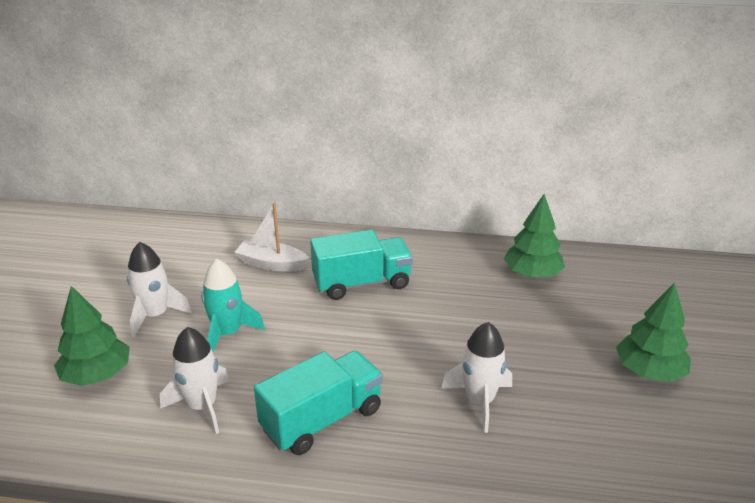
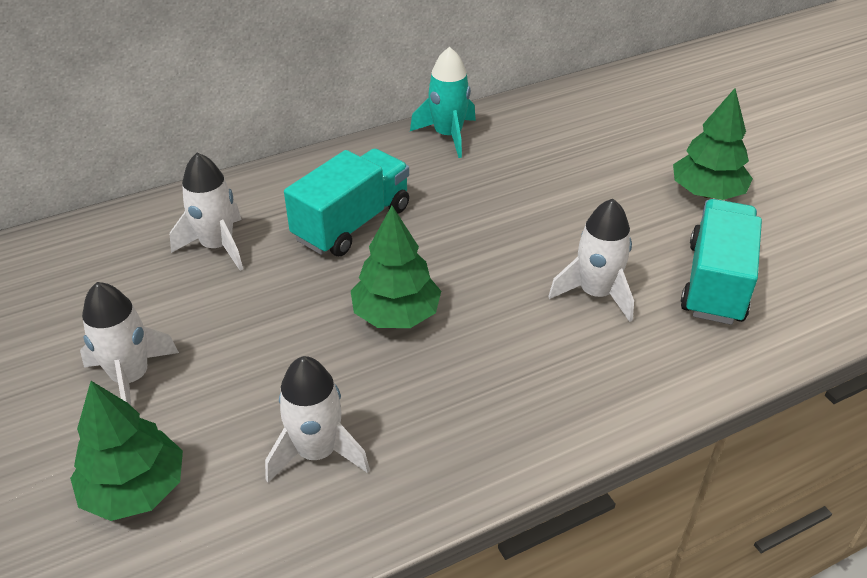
camera: 35 degrees left, 10 degrees up
(227, 333) = (254, 354): turquoise rocket -> turquoise rocket (448, 135)
(271, 264) = (217, 246): white boat -> white rocket
(322, 419) = (466, 393): turquoise truck -> turquoise truck (715, 283)
(532, 274) = (518, 138): green tree -> green tree (396, 315)

